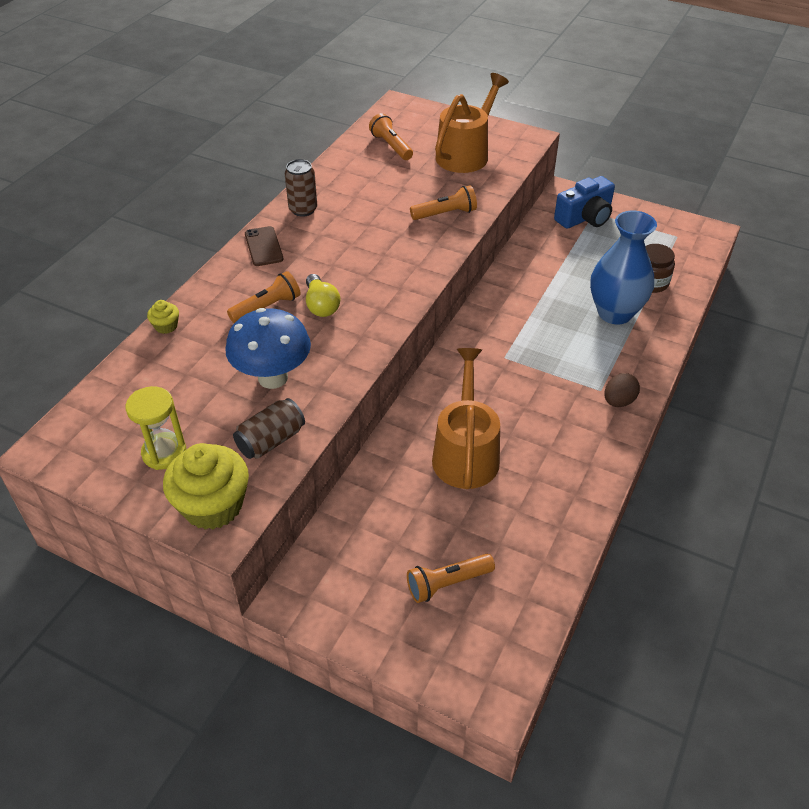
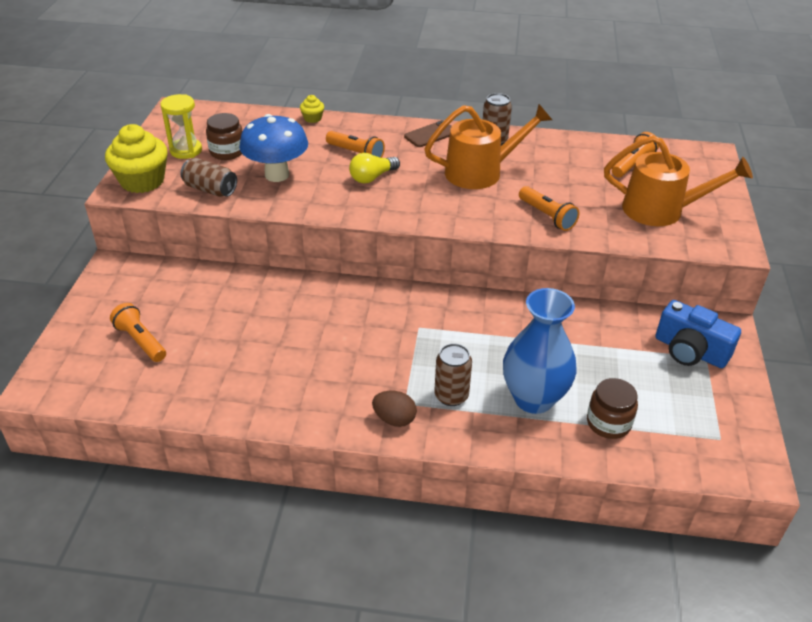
camera: 70 degrees right, 5 degrees down
(193, 413) = (227, 152): none -> brown jar
(465, 453) = (284, 324): orange watering can -> orange watering can (481, 172)
(599, 359) = (451, 396): none -> brown can

